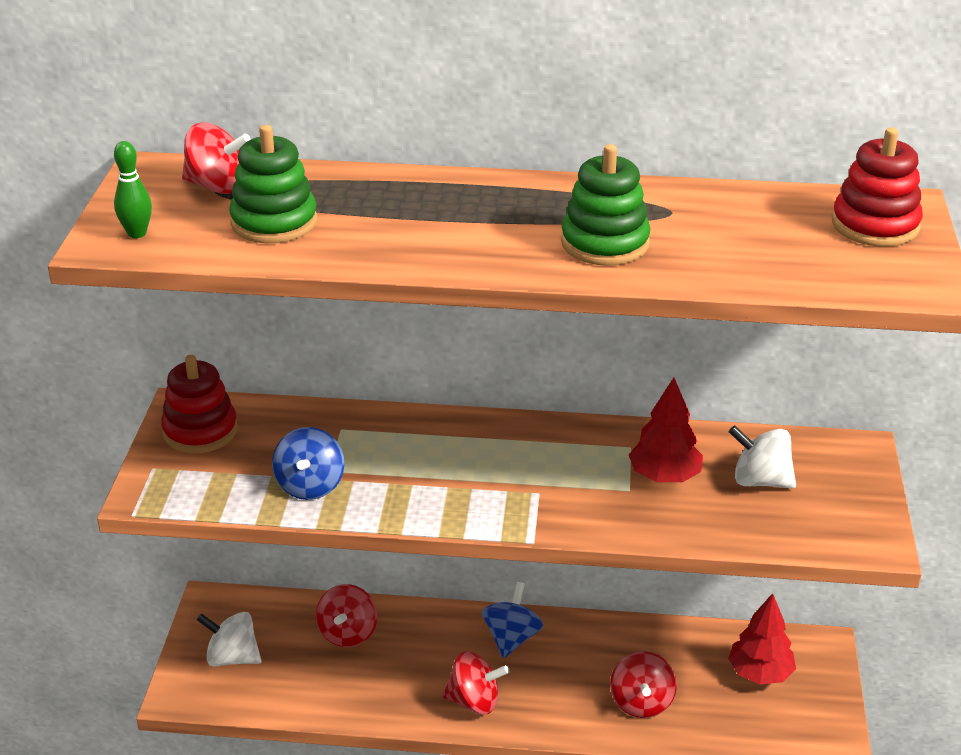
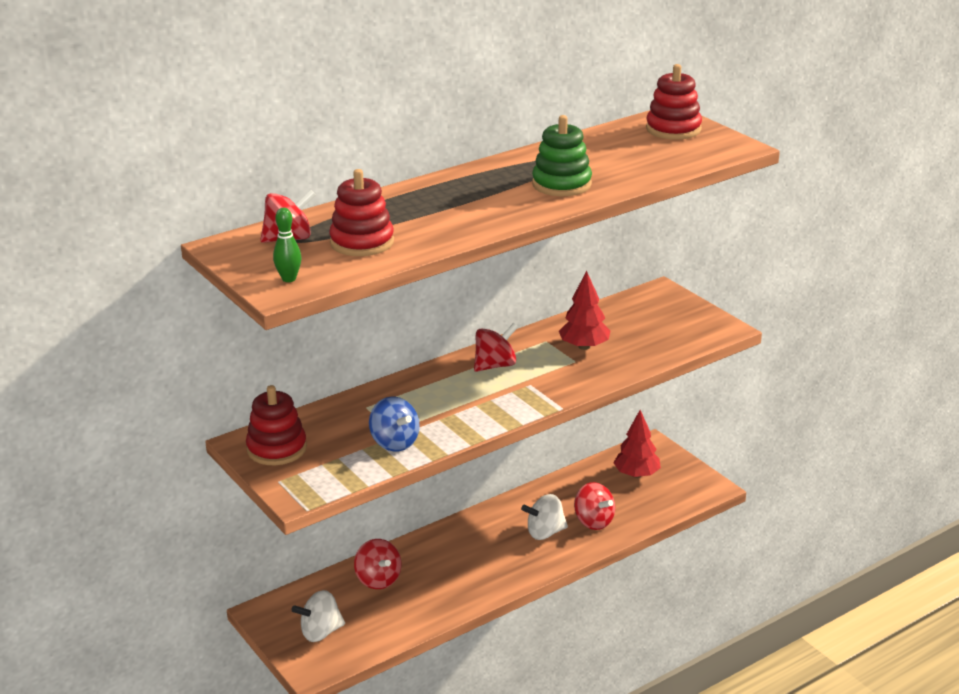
camera: 40 degrees left, 5 degrees down
(274, 222) = (362, 242): green stacking toy -> red stacking toy
(474, 701) = (502, 571): red spinning top -> red spinning top (495, 365)
(511, 638) = (481, 529): blue spinning top -> none
(760, 481) = (634, 326): white spinning top -> white spinning top (545, 532)

